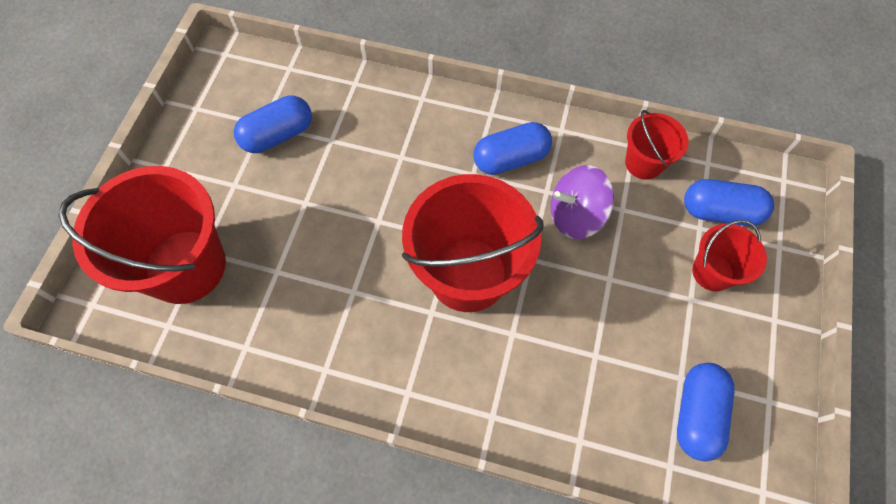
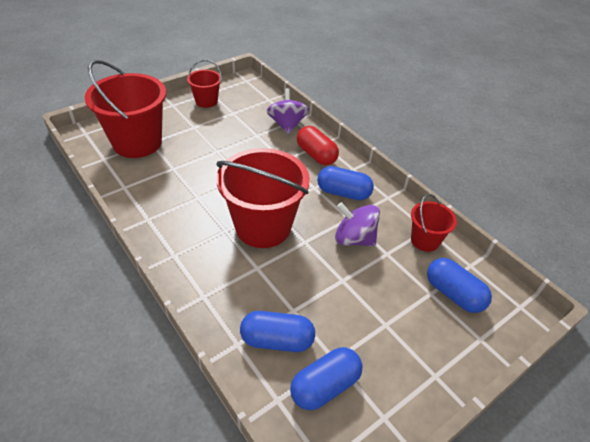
camera: 35 degrees right, 20 degrees down
(278, 135) = (235, 120): blue capsule -> blue capsule (277, 340)
(352, 97) = (287, 125): none -> purple spinning top
(431, 122) = (316, 155): none -> red capsule
(712, 272) = (415, 320): red bucket -> red bucket (206, 101)

